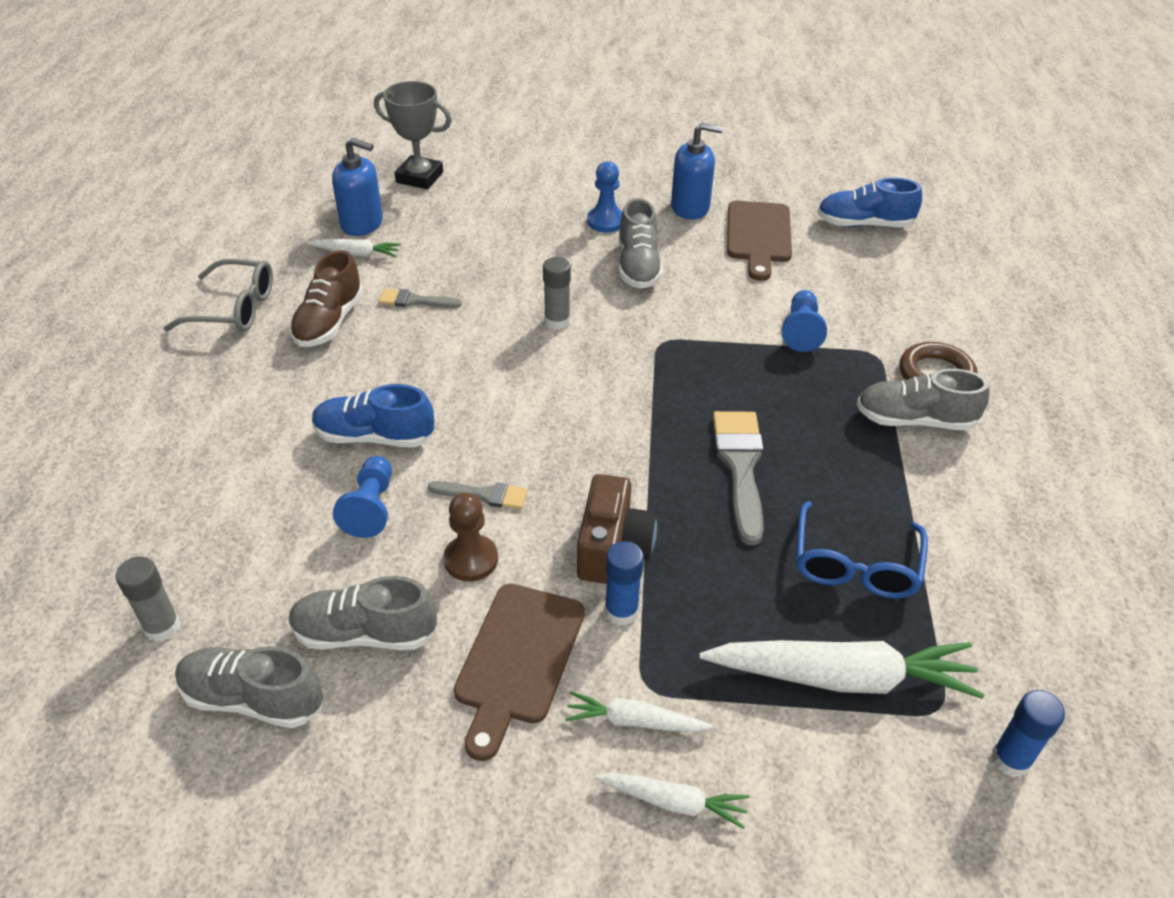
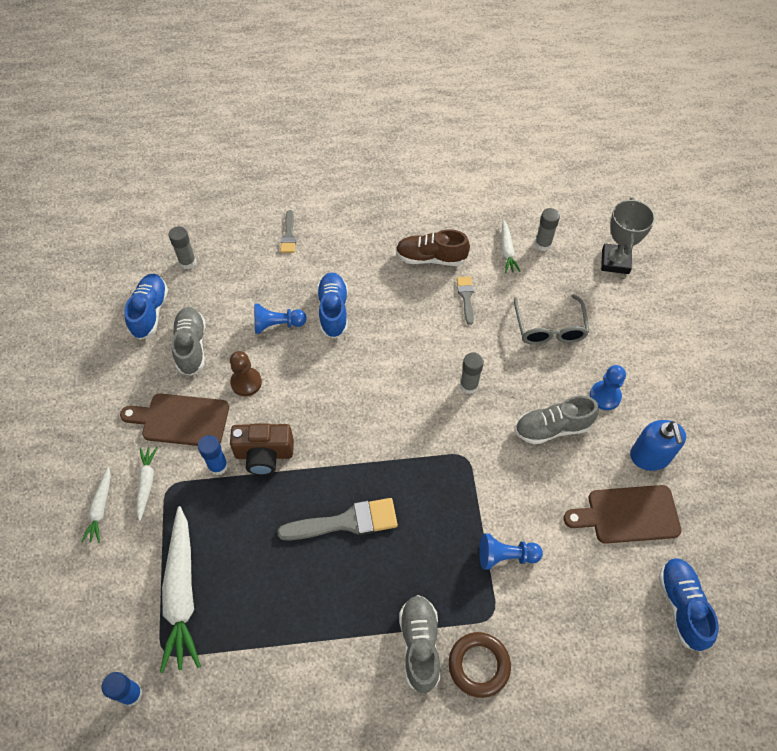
camera: 80 degrees right, 15 degrees up
(233, 308) = (430, 206): grey glasses -> grey glasses (549, 327)
(253, 699) = (150, 312): grey shoe -> blue shoe
(362, 224) = (543, 244): blue soap dispenser -> grey glue stick
(484, 495) = (296, 378): grey brush -> grey brush (288, 235)
(855, 564) = (271, 600): blue glasses -> none

